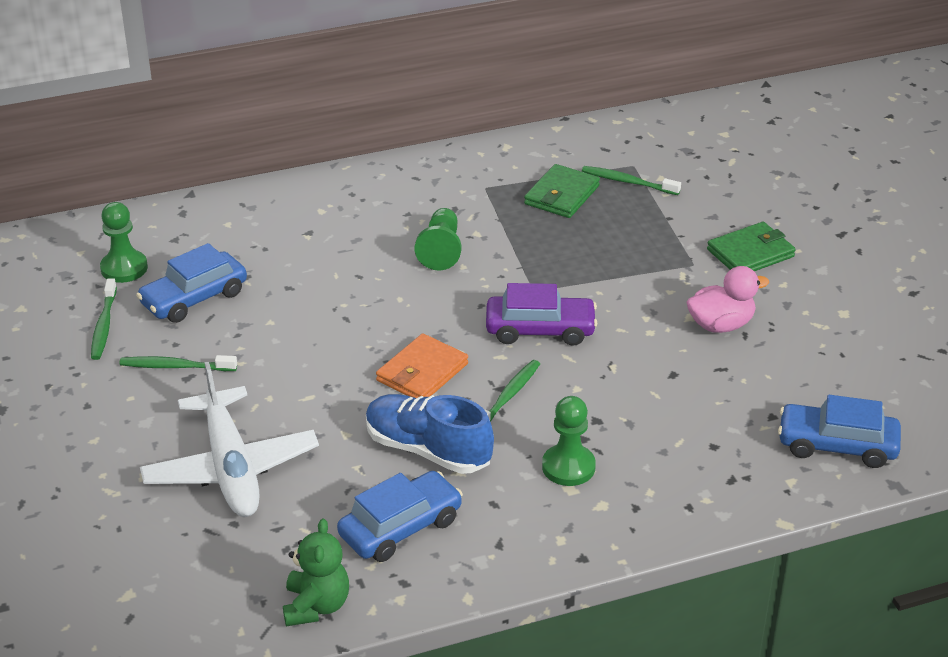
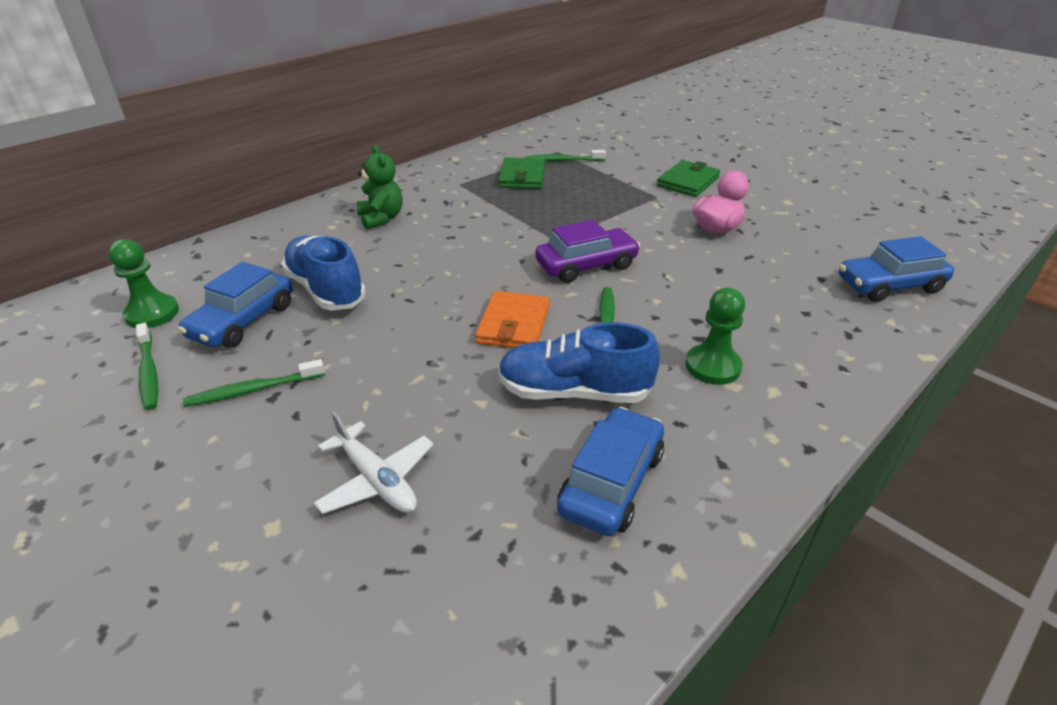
camera: 25 degrees left, 0 degrees up
(231, 468) = (377, 480): white plane -> white plane, size x0.59
(278, 286) = (326, 290): none -> blue shoe
(316, 606) = (592, 623): green teddy bear -> green teddy bear (381, 218)
(441, 250) = (457, 230): green pawn -> none

